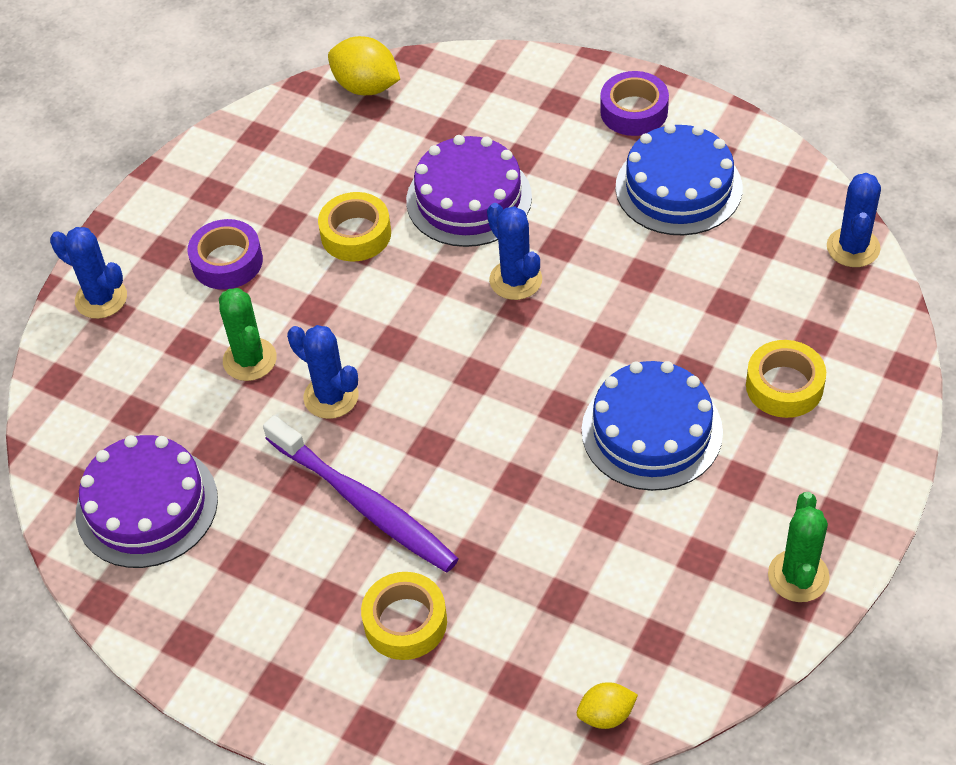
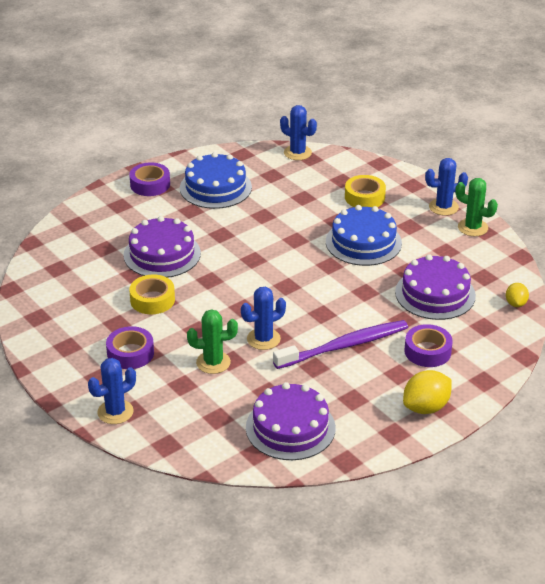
camera: 70 degrees left, 15 degrees down
(366, 87) = (40, 266): yellow lemon -> yellow lemon (426, 407)
(405, 622) = (427, 351): yellow tape -> purple tape
(515, 280) = (233, 255): blue cactus -> blue cactus (443, 207)
(566, 582) = (435, 294): none -> purple cake

